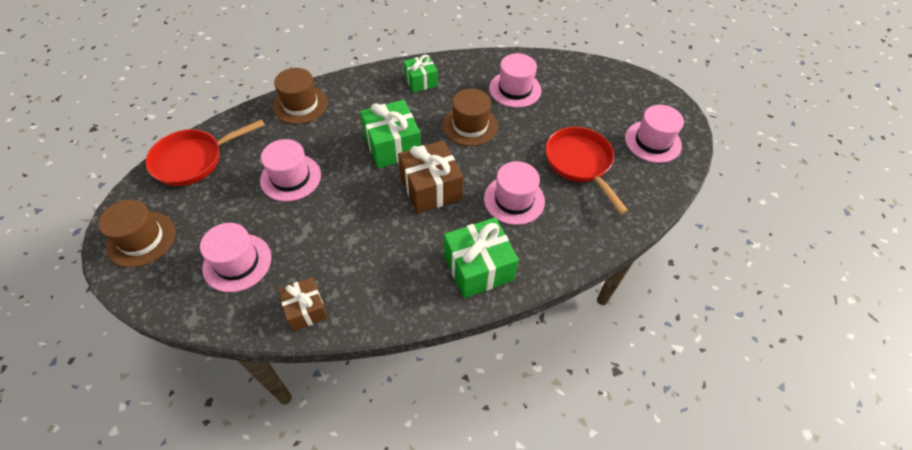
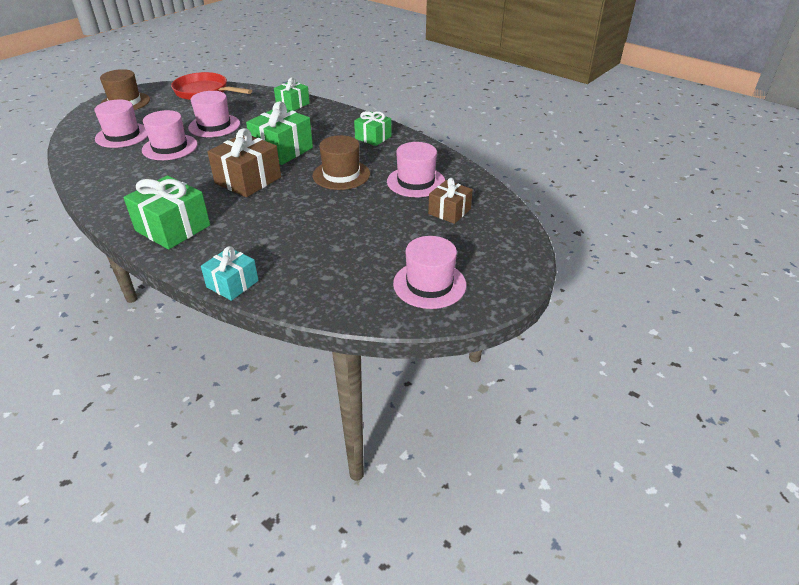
camera: 60 degrees right, 15 degrees down
(300, 104) = (292, 104): brown hat -> green gift
(306, 309) = (92, 171): brown gift -> brown gift (449, 211)
(514, 200) = (266, 222): pink hat -> pink hat (170, 147)
(580, 163) = (348, 245): red pan -> none
(592, 250) = (232, 284): none -> turquoise gift

